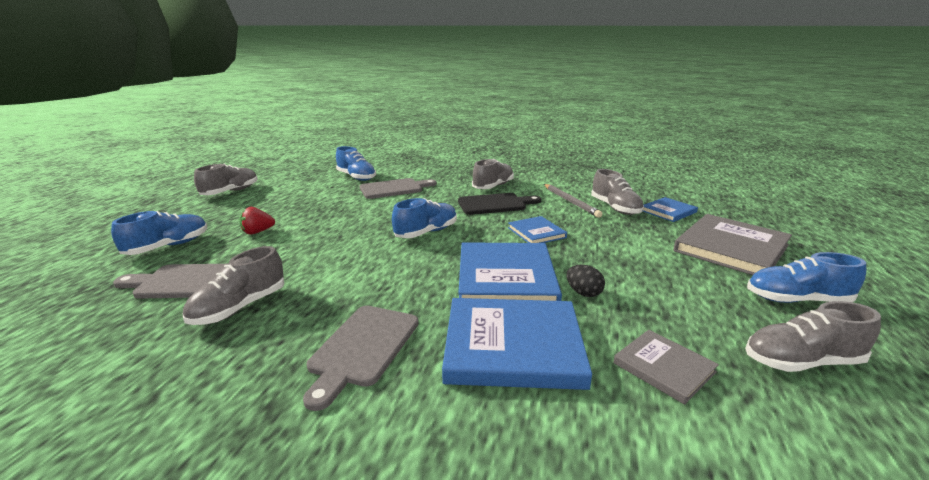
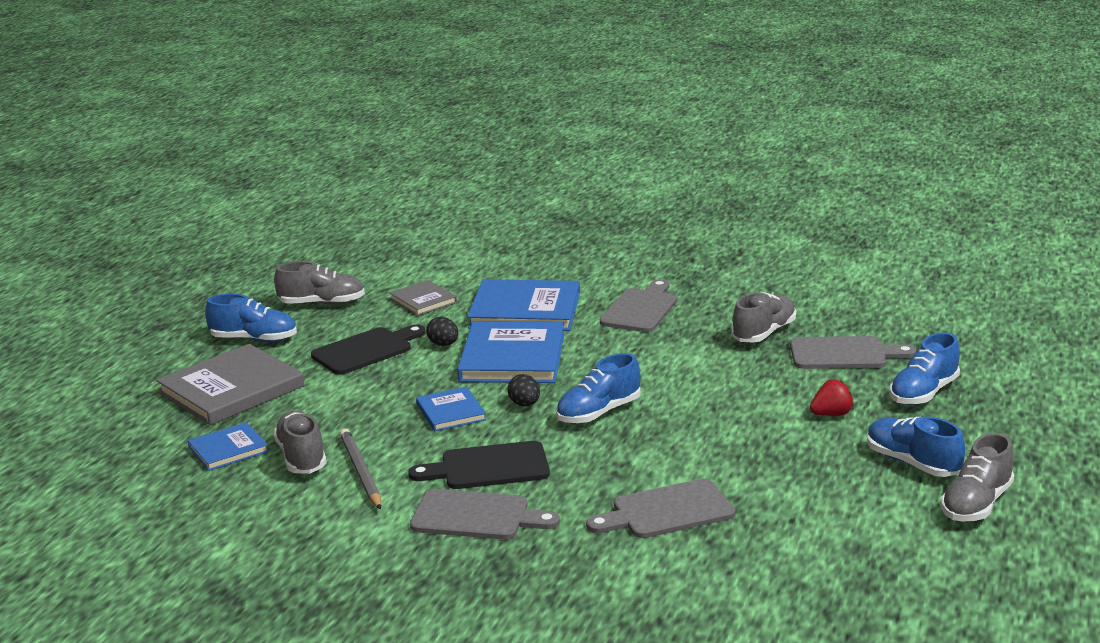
camera: 175 degrees left, 0 degrees up
(356, 177) = (759, 553): blue shoe -> blue shoe (912, 463)
(482, 238) = (524, 404): none -> black egg
(493, 186) = (476, 516): grey shoe -> grey cutting board
(658, 286) = (366, 350): none -> black cutting board

